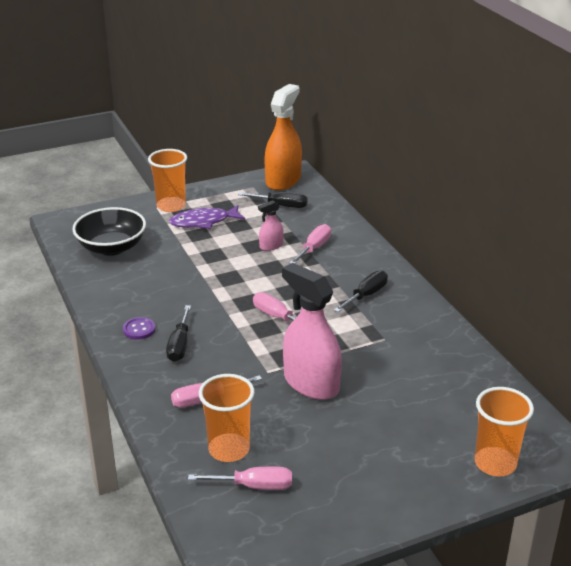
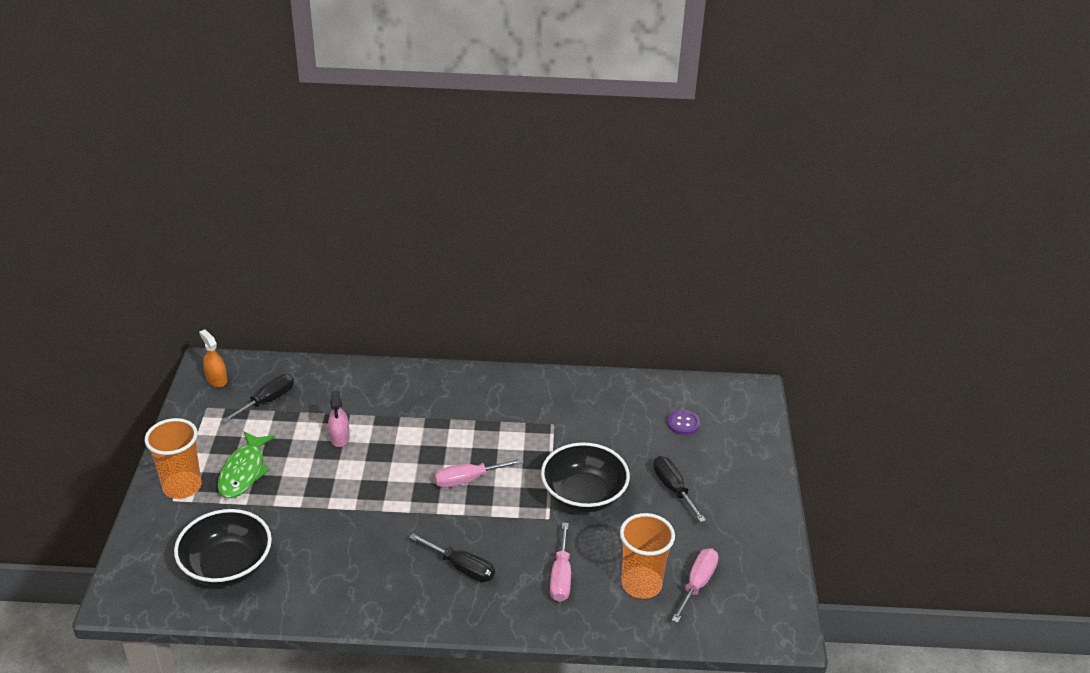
camera: 65 degrees left, 5 degrees up
(139, 329) = (411, 591): purple button -> purple button (683, 423)
(203, 222) = (244, 472): purple fish -> green fish
(283, 180) = (216, 380): orange spray bottle -> orange spray bottle, size x0.47
(311, 383) = (583, 495): pink spray bottle -> black bowl
(314, 248) = (371, 409): pink screwdriver -> none
(366, 295) = (479, 407): black screwdriver -> black screwdriver (673, 488)
(495, 463) = (746, 431): orange cup -> none

